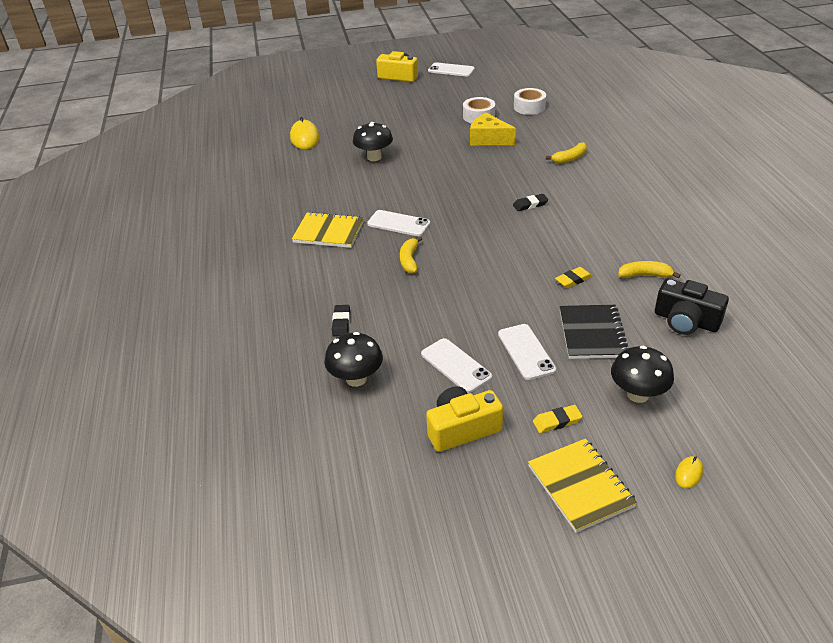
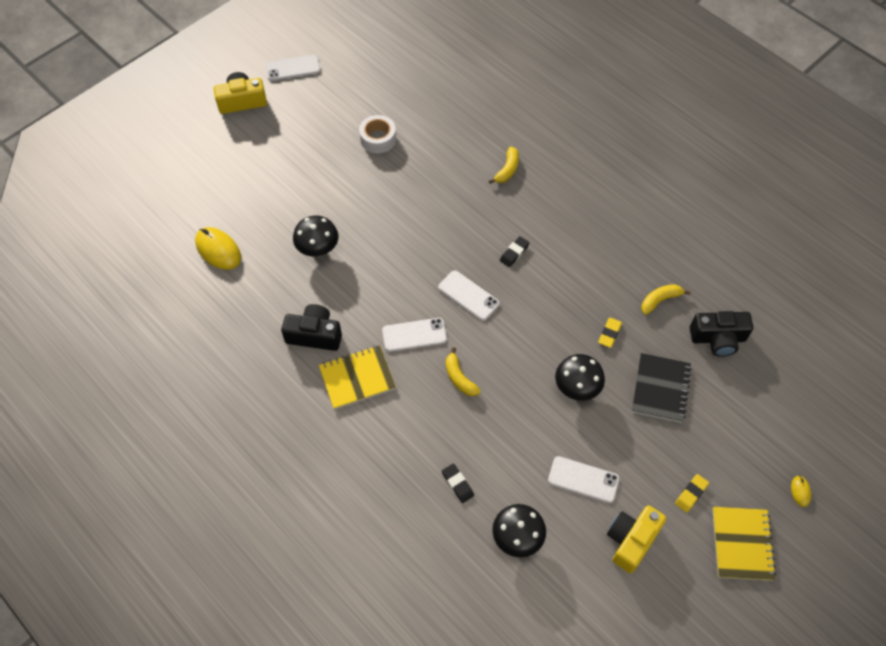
camera: 35 degrees left, 20 degrees up
(323, 199) = (314, 335): none -> black camera
(488, 139) = (412, 172): yellow cheese -> none
(526, 352) = (625, 435): white phone -> white phone (468, 295)
(529, 107) = (418, 103): white tape -> none
(580, 486) = (742, 544): yellow notebook -> yellow notebook turned 60 degrees clockwise
(592, 333) = (661, 389): black notebook -> black notebook turned 45 degrees clockwise
(637, 394) = (728, 435): black mushroom -> black mushroom (577, 388)

